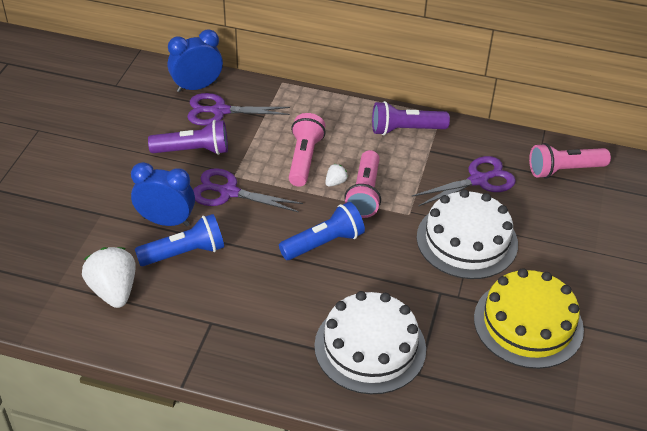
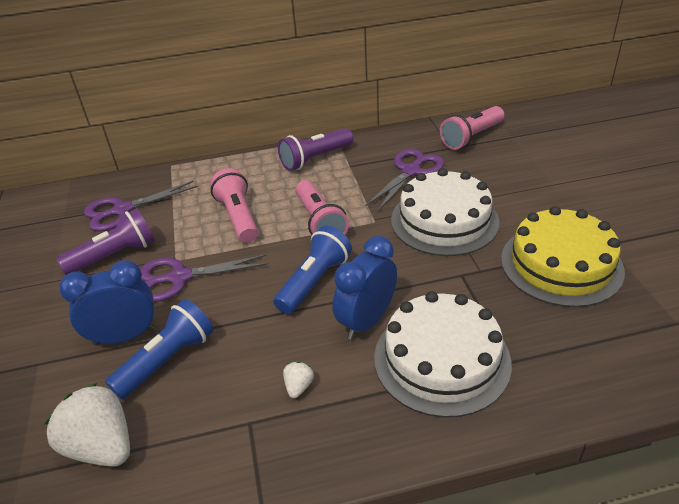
camera: 25 degrees left, 5 degrees down
(197, 87) = (84, 199): blue clock -> blue clock (366, 321)
(335, 182) = (284, 224): white strawberry -> white strawberry (298, 386)

